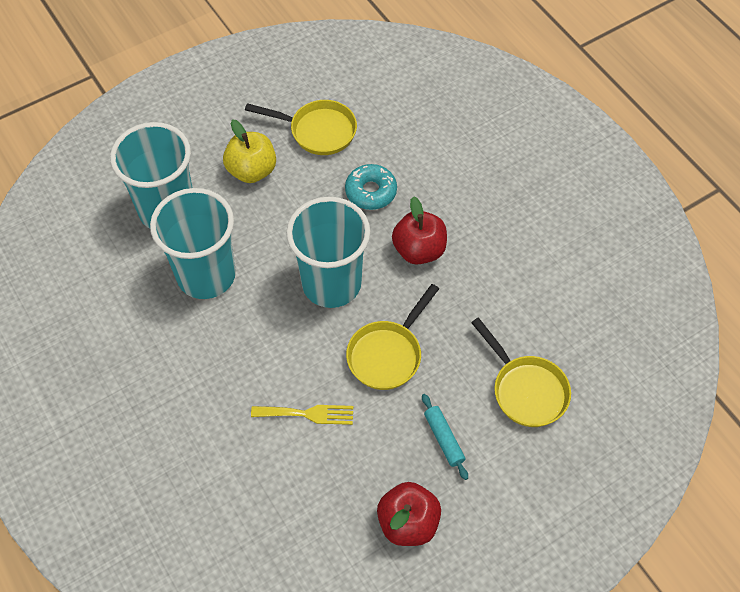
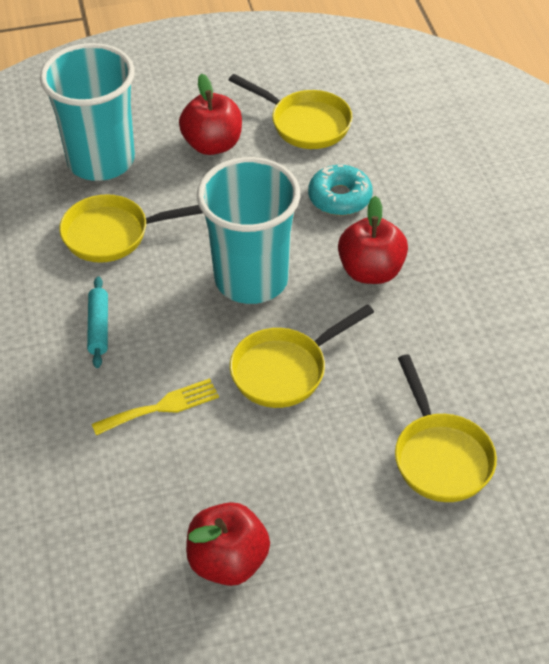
camera: 20 degrees right, 10 degrees down
(206, 275) = (113, 234): turquoise cup -> yellow pan
(252, 170) = (212, 144): yellow apple -> red apple
(307, 414) = (161, 407): yellow fork -> yellow fork turned 45 degrees counterclockwise
(443, 439) = (313, 481): turquoise rolling pin -> turquoise rolling pin (98, 327)

